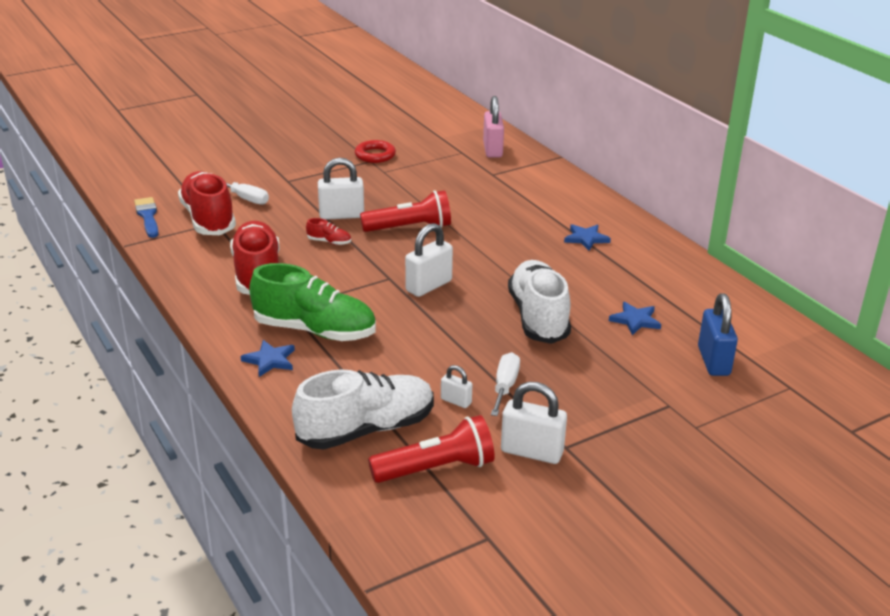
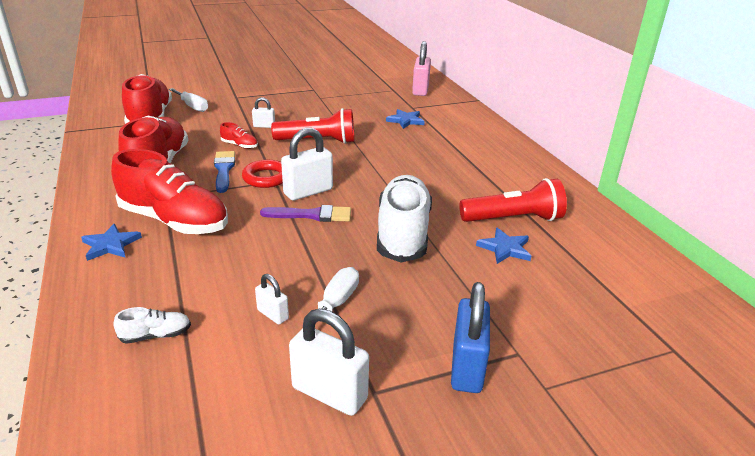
camera: 10 degrees right, 0 degrees up
(148, 216) = (103, 112): blue brush -> blue brush (224, 170)
(315, 330) = (174, 221): green shoe -> red shoe
(341, 215) = (264, 126): white padlock -> white padlock, size x0.54
(366, 429) = (156, 335): white shoe -> white shoe, size x0.41
(375, 155) = (319, 86): red ring -> red ring (266, 178)
(436, 468) = (204, 399): red flashlight -> red flashlight (513, 219)
(444, 309) = (312, 215): none -> purple brush
(586, 238) = (478, 166): blue star -> blue star (405, 120)
(713, 361) = (583, 305): blue padlock -> blue padlock (467, 367)

